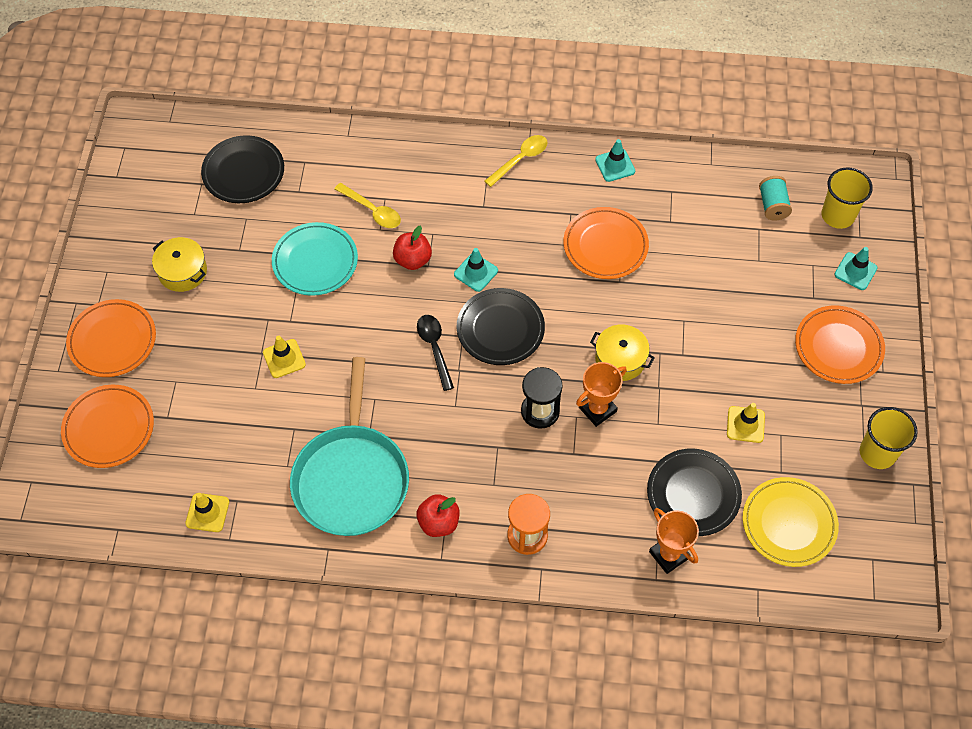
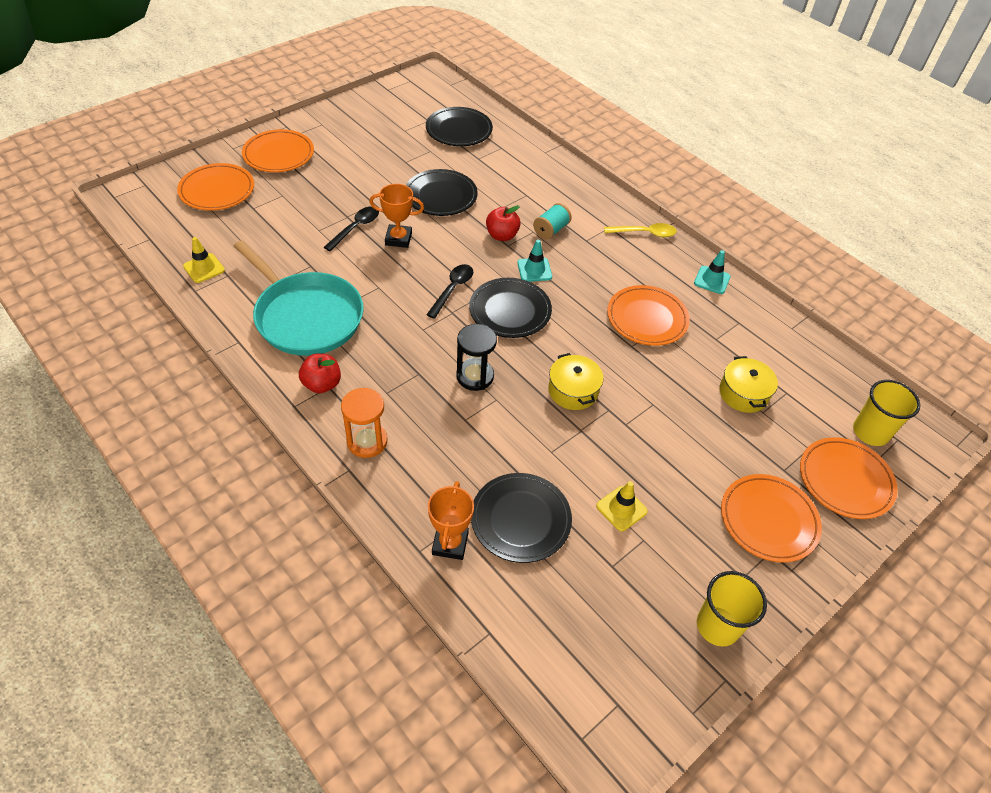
camera: 40 degrees right, 10 degrees down
(182, 271) = (360, 150): yellow pot -> yellow pot (743, 393)
(284, 358) = (355, 228): yellow traffic cone -> black spoon
(315, 261) = (441, 196): turquoise plate -> black plate
(351, 478) = (306, 316): turquoise pan -> turquoise pan turned 90 degrees counterclockwise
(372, 210) = (510, 195): yellow spoon -> none
(597, 409) = (517, 407): orange trophy -> orange trophy (398, 239)
(772, 205) = (816, 386): turquoise spool -> turquoise spool (551, 230)
(789, 524) = (574, 609): yellow plate -> none
(855, 271) = (845, 480): turquoise traffic cone -> orange plate

